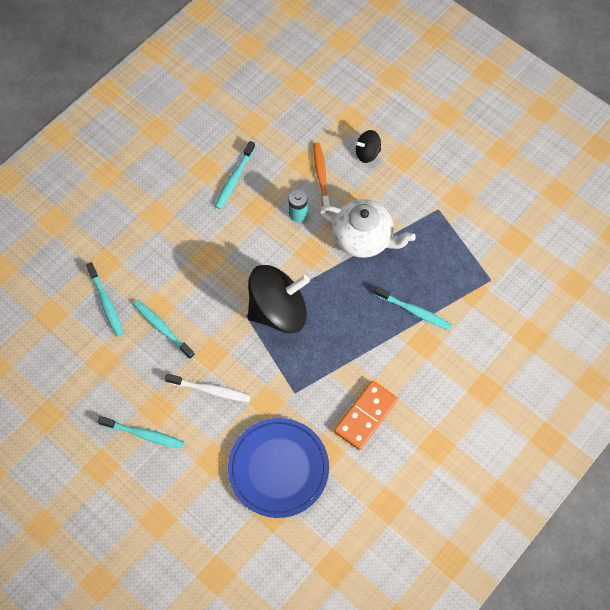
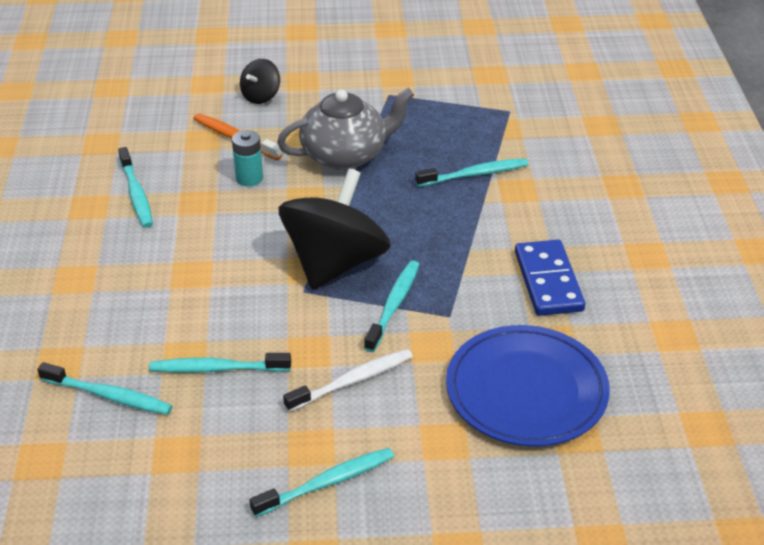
camera: 45 degrees left, 25 degrees down
(276, 362) = (393, 305): none -> turquoise toothbrush
(363, 238) = (345, 155): white teapot -> grey teapot
(366, 416) = (548, 281): orange domino -> blue domino

